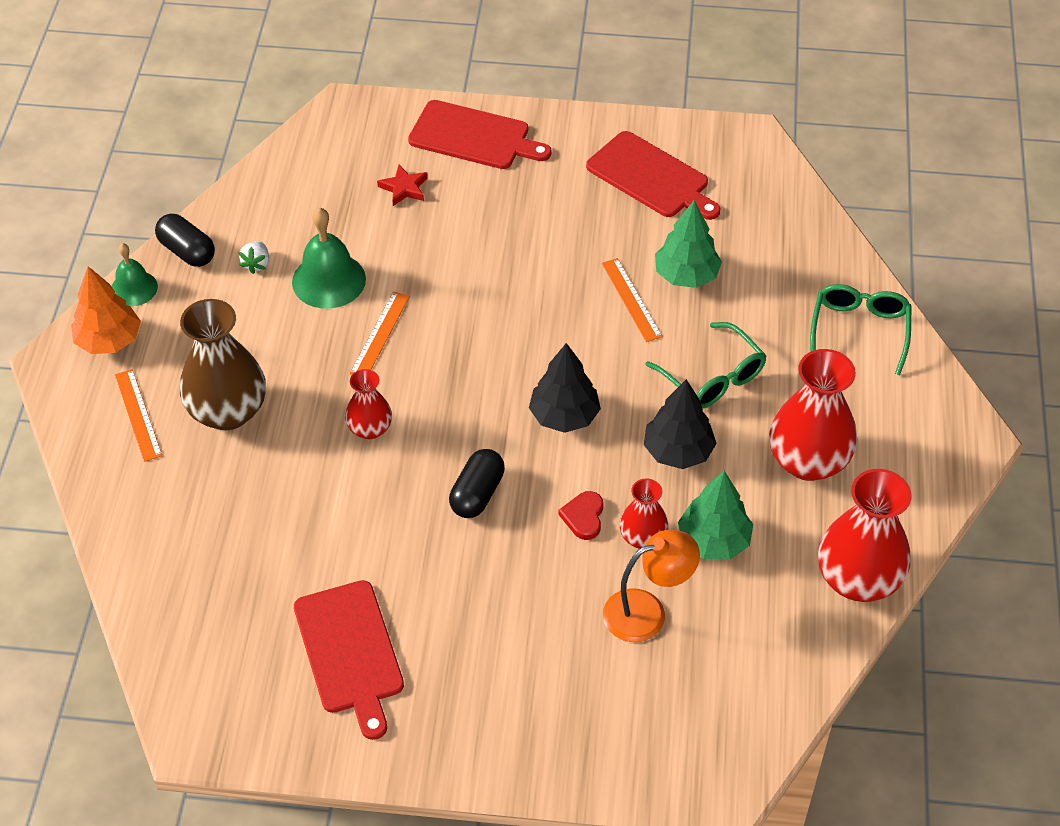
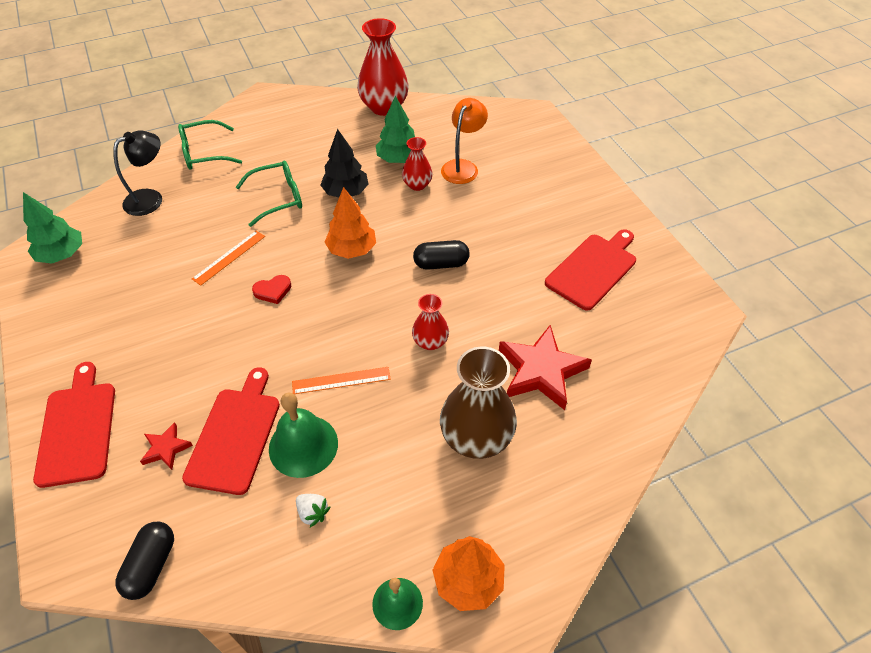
camera: 120 degrees left, 0 degrees up
(138, 415) = (523, 500): orange ruler -> none
(187, 251) = (327, 585): black capsule -> black capsule (151, 565)
(255, 508) = (541, 371): none -> red star
(256, 264) = (313, 513): white strawberry -> white strawberry turned 60 degrees clockwise
(564, 416) = (352, 250): black tree -> orange tree
(583, 517) = (421, 212): red heart -> red heart (273, 291)
(647, 611) = (463, 167): orange lamp -> orange lamp turned 75 degrees clockwise
(651, 177) = (93, 293): red cutting board -> red cutting board (235, 435)
(686, 275) = (192, 239): green tree -> green tree (62, 255)
(712, 377) = (277, 198): green glasses -> green glasses turned 45 degrees clockwise
(790, 257) = (151, 198): none -> black lamp
(808, 461) = (318, 143): red vase -> none

